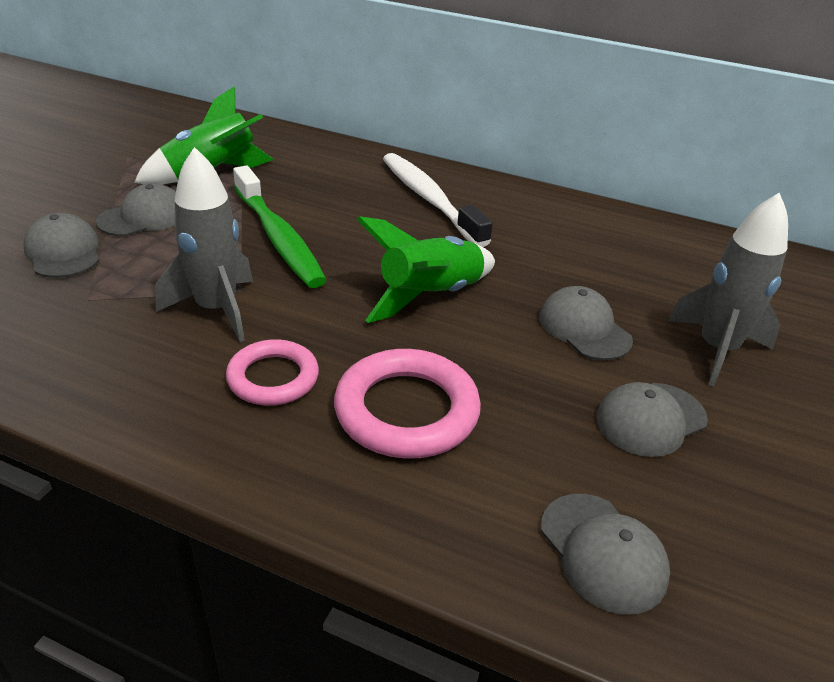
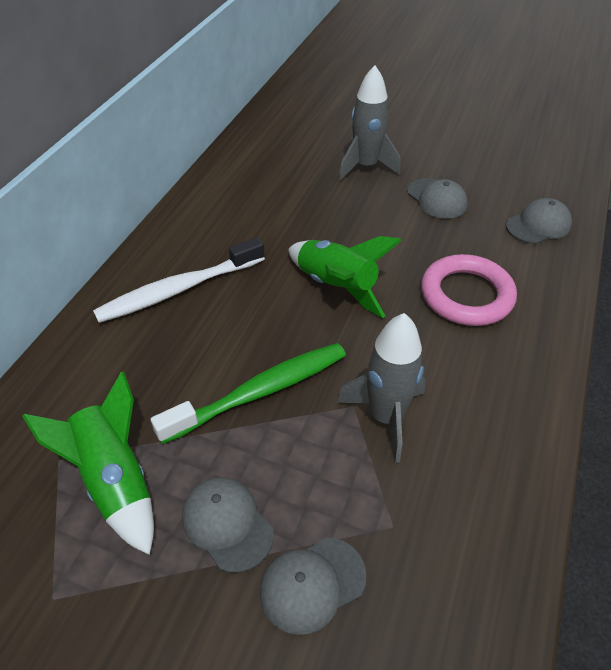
camera: 90 degrees left, 10 degrees up
(273, 378) = (458, 366): pink ring -> none
(584, 328) = (358, 215): grey cap -> none

